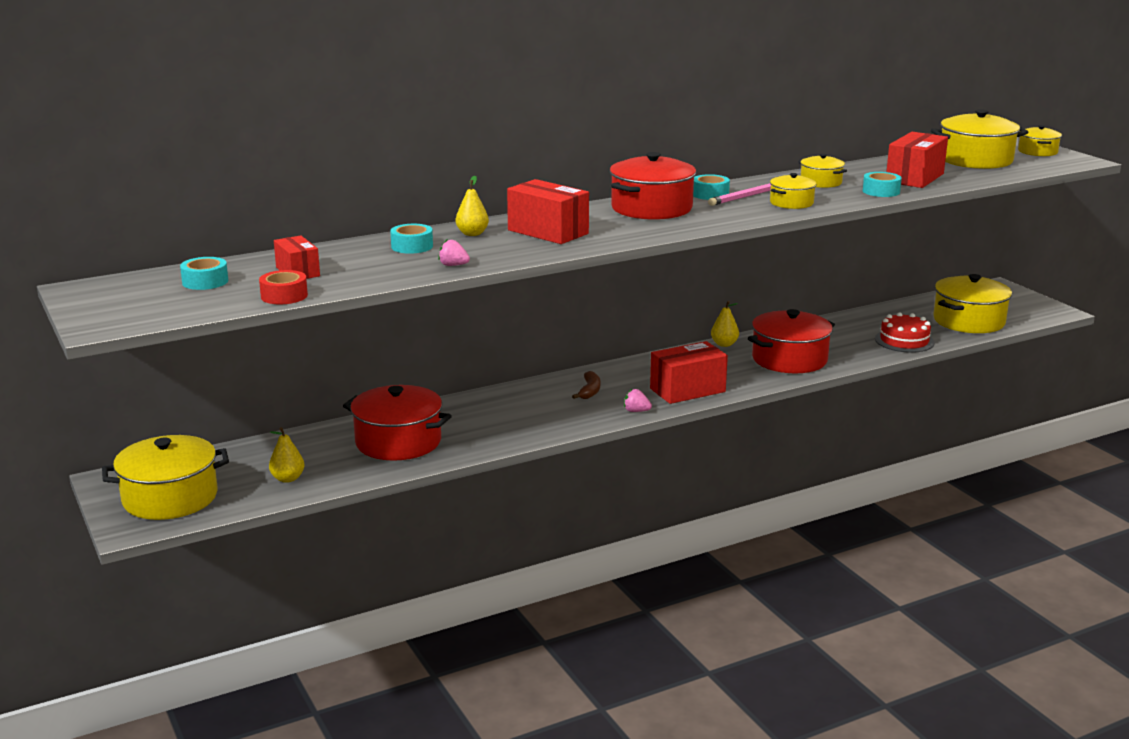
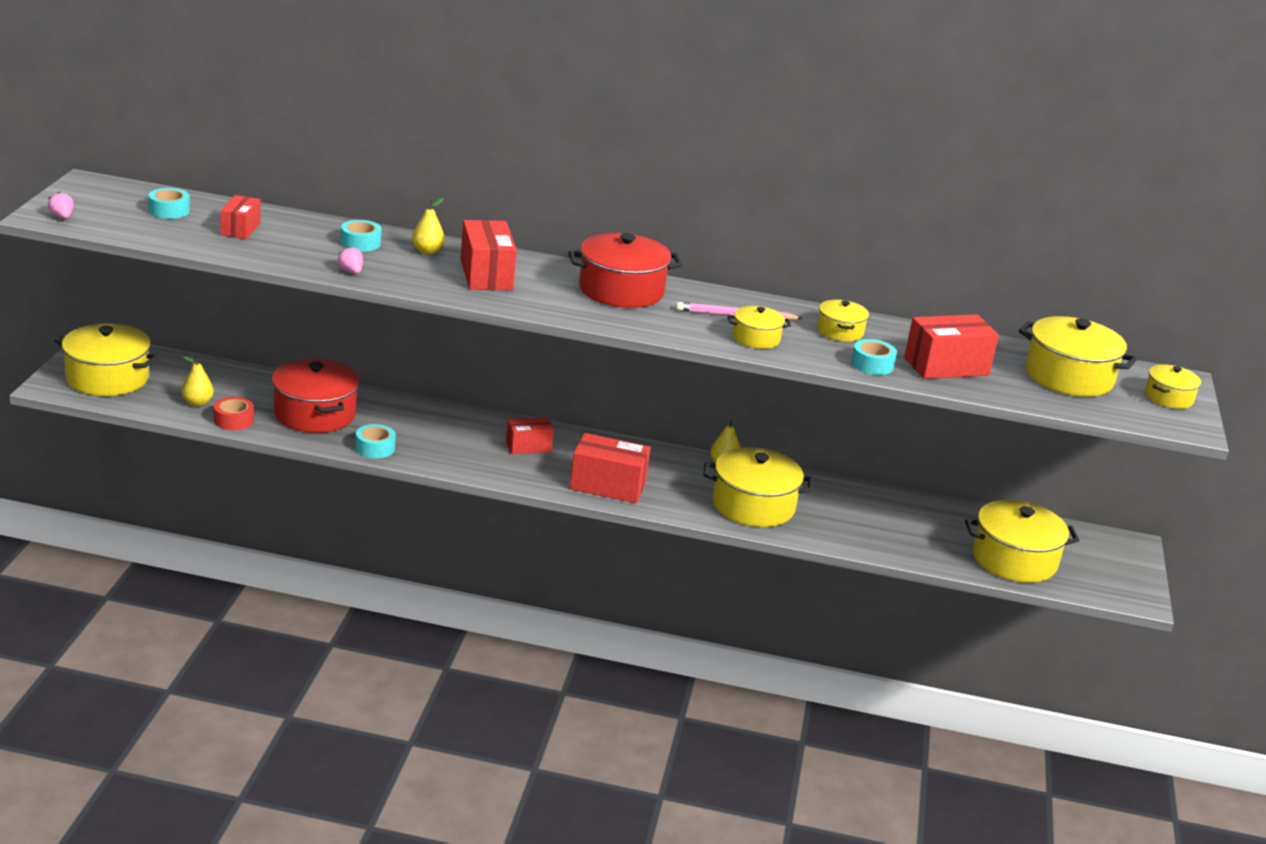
camera: 35 degrees right, 5 degrees up
(284, 296) = (190, 244): red tape -> red tape (233, 420)
(590, 391) = (528, 447): brown banana -> red box
(636, 411) = (531, 481): pink strawberry -> pink strawberry (62, 217)
(710, 194) = (706, 299): turquoise tape -> turquoise tape (375, 448)
(789, 359) = (753, 505): red pot -> yellow pot
(904, 341) = (902, 544): red cake -> none

